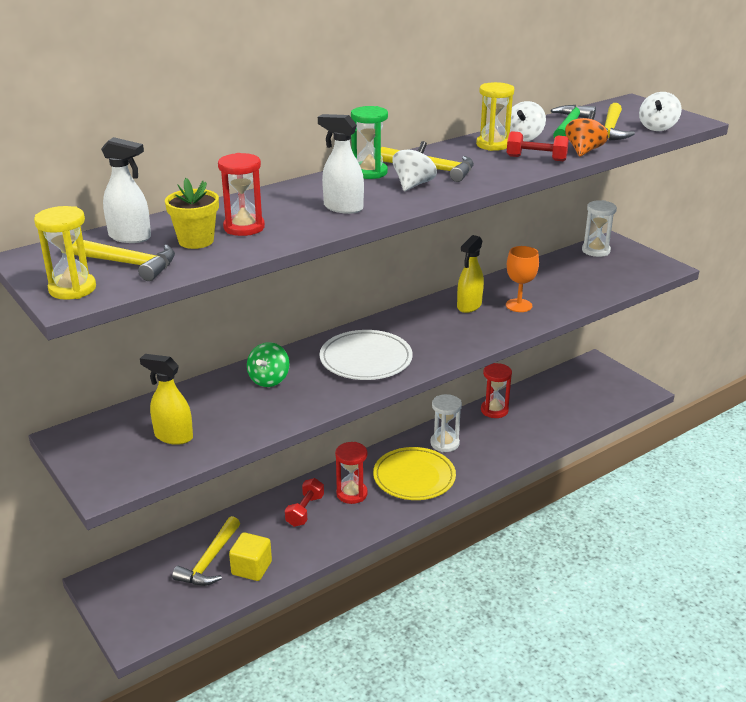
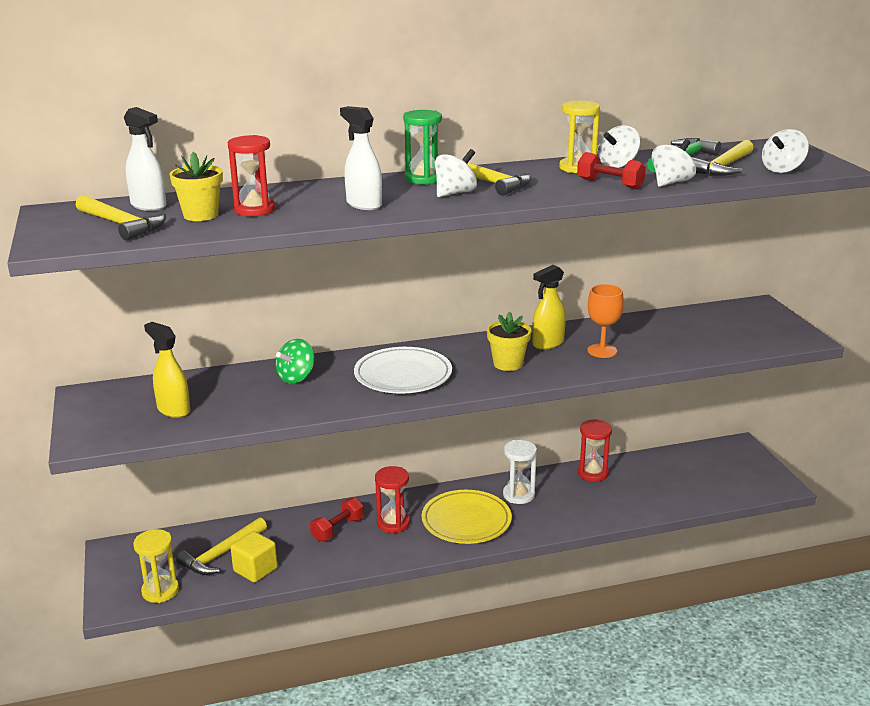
camera: 20 degrees right, 5 degrees down
(72, 289) = (58, 238): yellow hourglass -> yellow hourglass (160, 591)
(449, 332) = (508, 364): none -> yellow flower pot
(584, 151) = (671, 182): orange spinning top -> white spinning top
(596, 251) = (732, 311): white hourglass -> none

